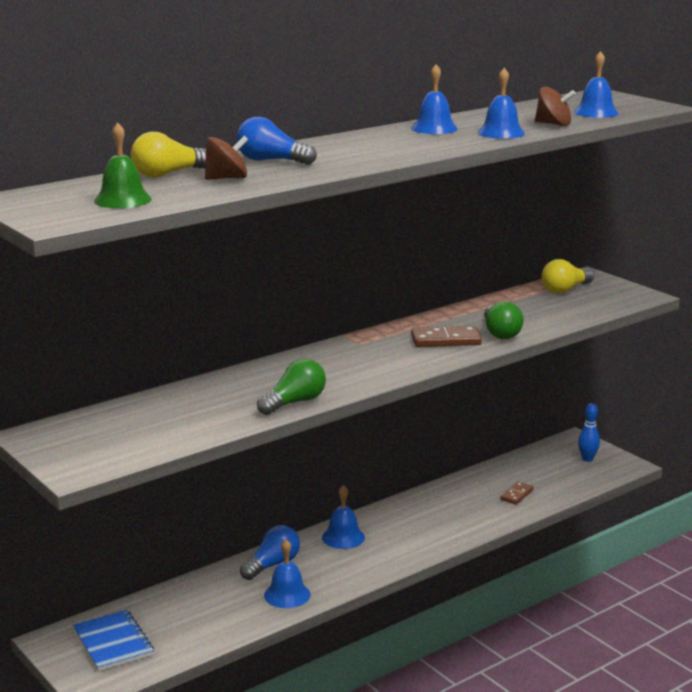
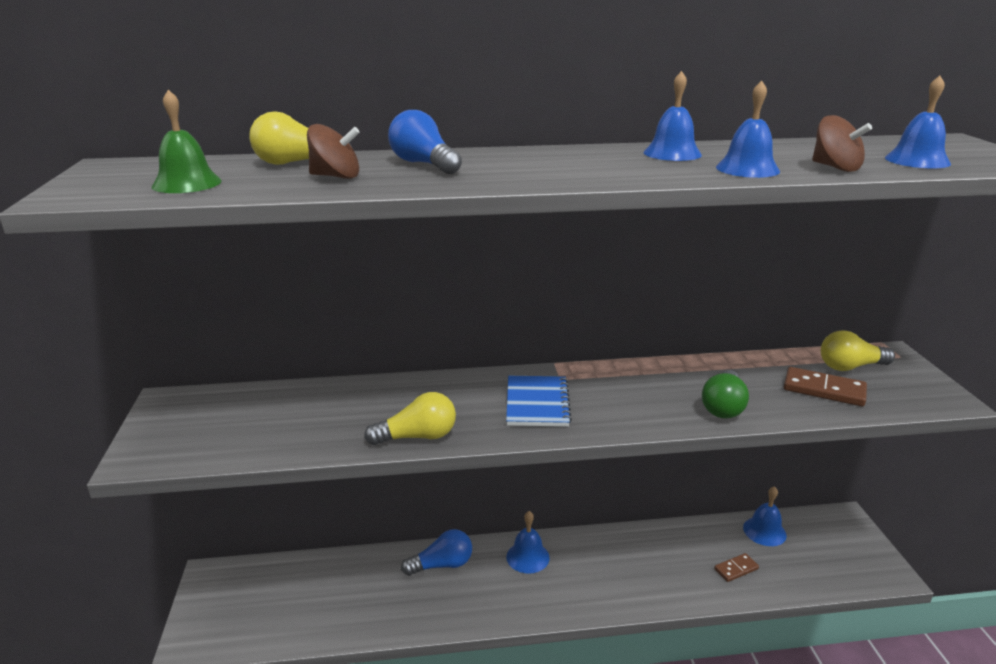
camera: 30 degrees right, 5 degrees up
(113, 642) = (247, 600): blue notebook -> blue notebook (537, 403)
(287, 595) = (425, 607): blue bell -> blue bell (764, 531)
(294, 402) = (417, 437): green light bulb -> yellow light bulb
(446, 340) = (653, 399): brown domino -> brown domino (824, 390)
(587, 459) = (845, 549): blue bowling pin -> none

